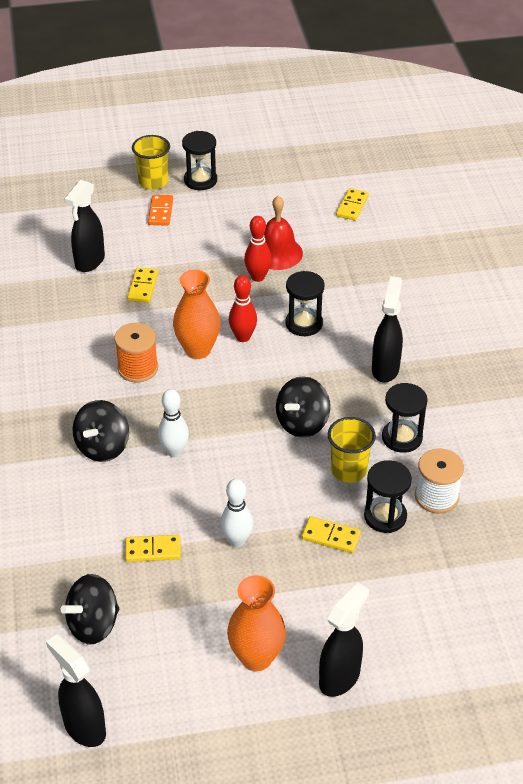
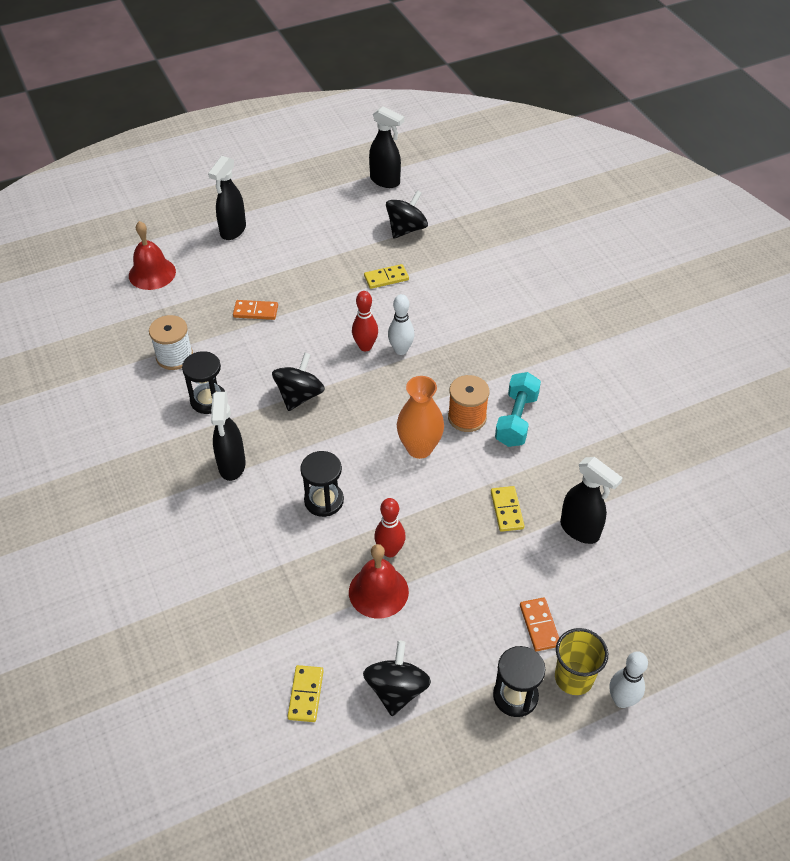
camera: 165 degrees right, 5 degrees up
(89, 262) = (580, 530): black spray bottle -> black spray bottle turned 120 degrees clockwise
(90, 357) = (516, 419): none -> turquoise dumbbell
(103, 447) = (461, 342): black spinning top -> black spinning top (396, 690)
(237, 541) = (326, 295): white bowling pin -> white bowling pin (621, 700)
(243, 337) = (380, 471): red bowling pin -> red bowling pin (365, 346)
(256, 657) = (291, 231): orange vase -> none
(331, 536) = (255, 311): yellow domino -> orange domino
(349, 470) = (250, 363): yellow cup -> none
(385, 516) = (215, 334): black hourglass -> none
(461, 625) = (152, 273): none -> red bell

